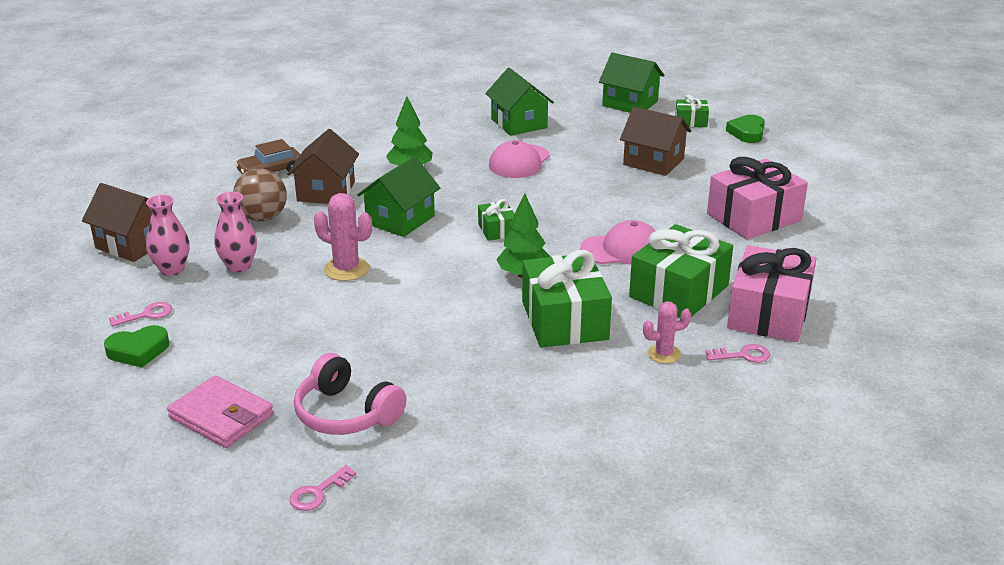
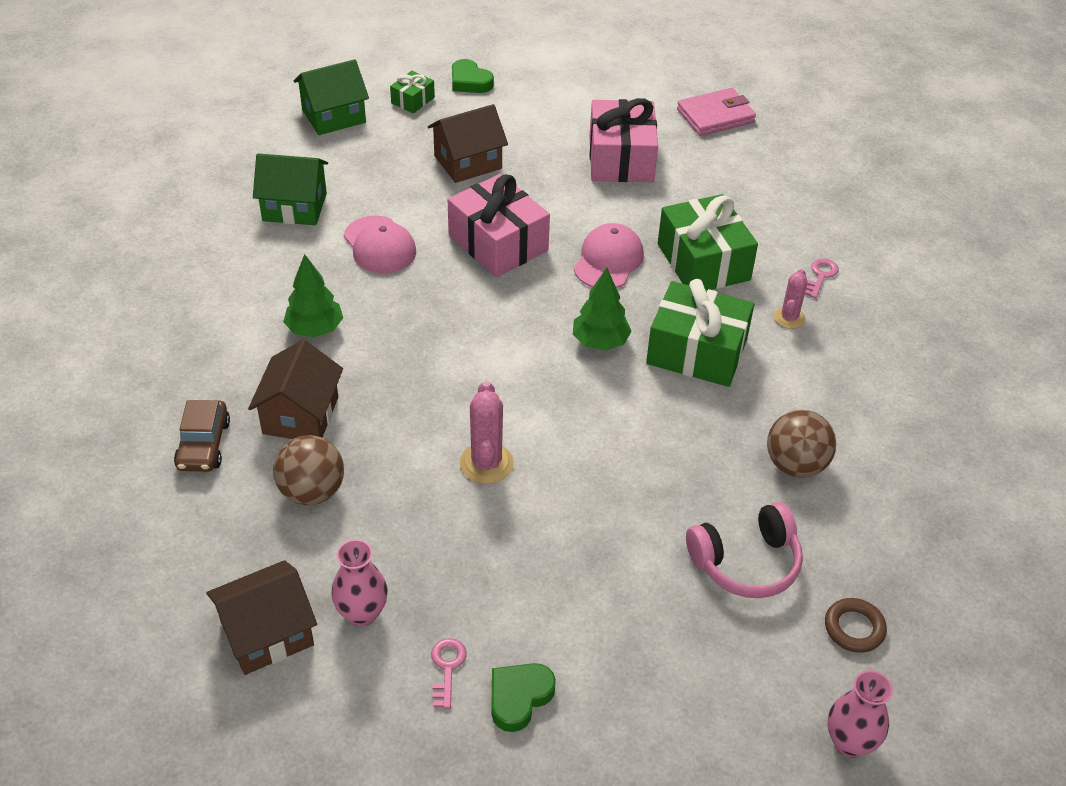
camera: 60 degrees left, 15 degrees up
(138, 351) = (519, 697): green heart -> green heart turned 150 degrees counterclockwise
(221, 416) = (691, 662): pink wallet -> pink wallet (715, 116)
(239, 266) = (405, 550): pink vase -> pink vase (849, 742)
(318, 492) = (854, 628): pink key -> brown ring
(326, 191) = (300, 415): brown house -> brown house turned 60 degrees clockwise
(346, 269) = (486, 463): pink cactus -> pink cactus turned 60 degrees counterclockwise
(400, 220) = (420, 382): green house -> none
(482, 408) = (795, 465): none -> brown ball
(497, 230) = (503, 322): green gift -> none
(769, 313) = (772, 231): pink gift -> pink gift (498, 243)

